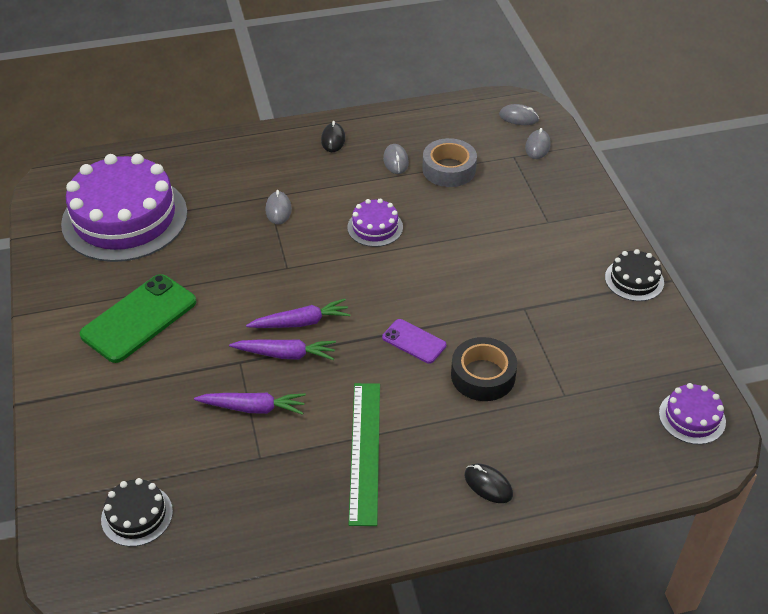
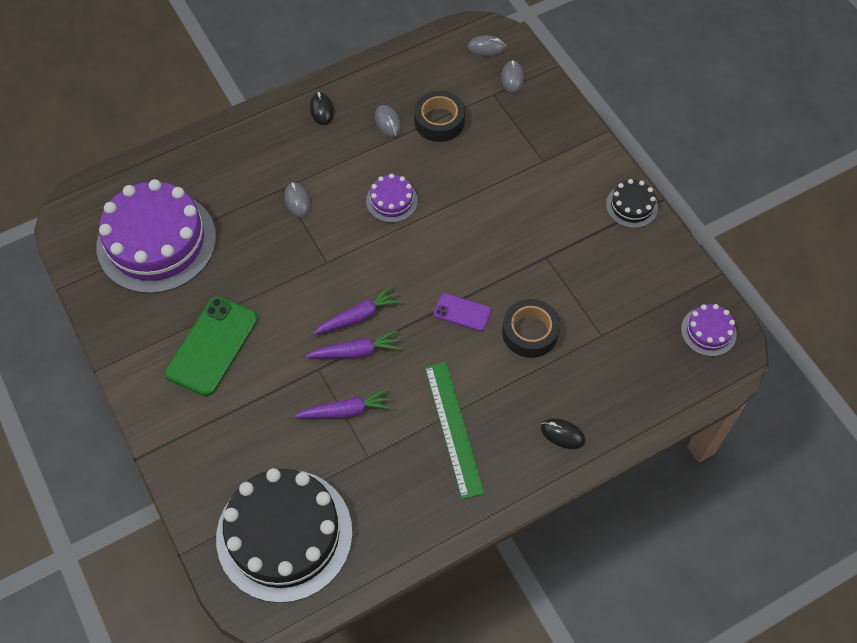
camera: 15 degrees left, 15 degrees up
(137, 515) = (284, 534): black cake -> black cake, size x2.25
(449, 169) = (439, 121): grey tape -> black tape

